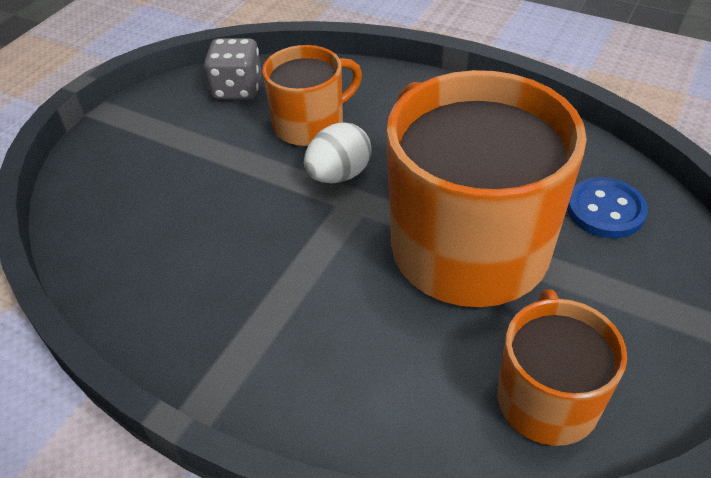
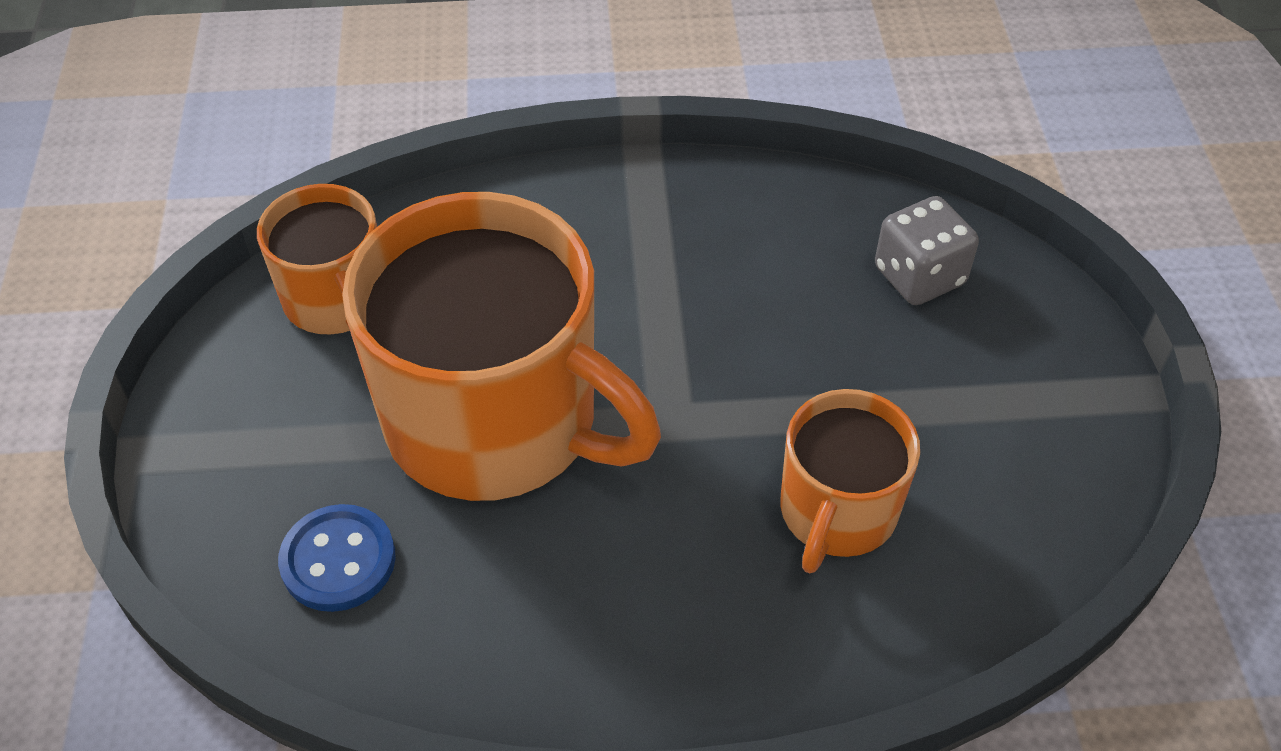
camera: 145 degrees right, 5 degrees up
(237, 89) = (1012, 526): grey dice -> grey dice (919, 276)
(339, 175) = (723, 445): white egg -> none

